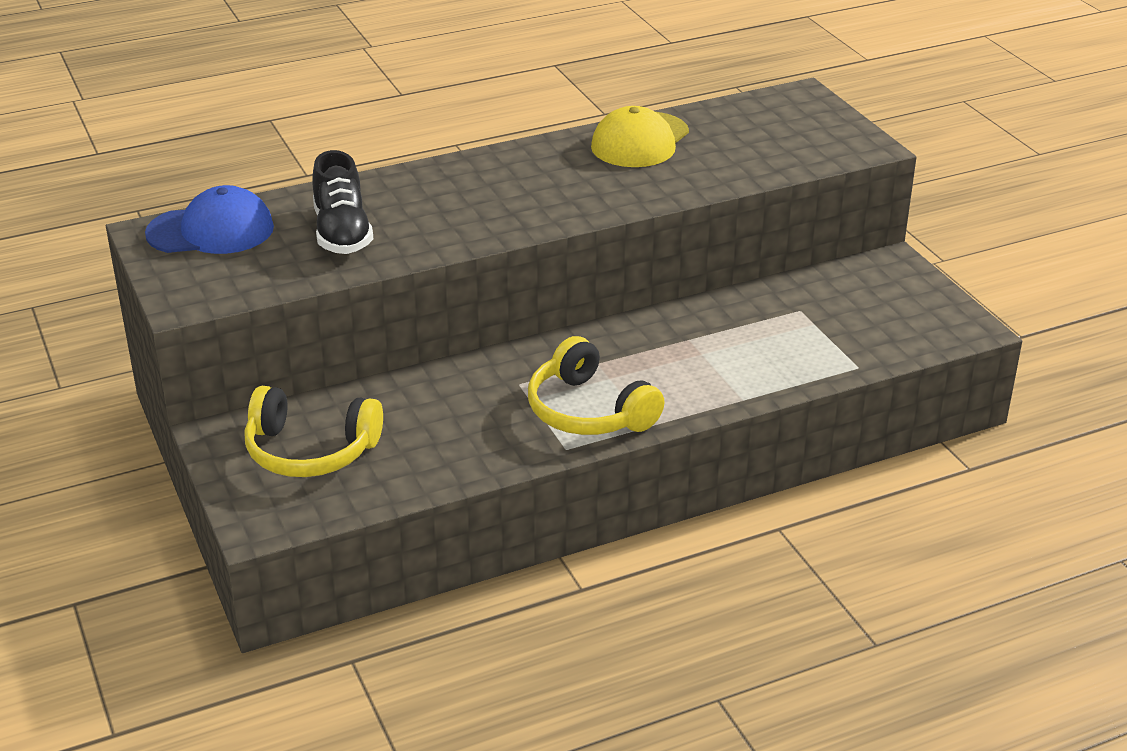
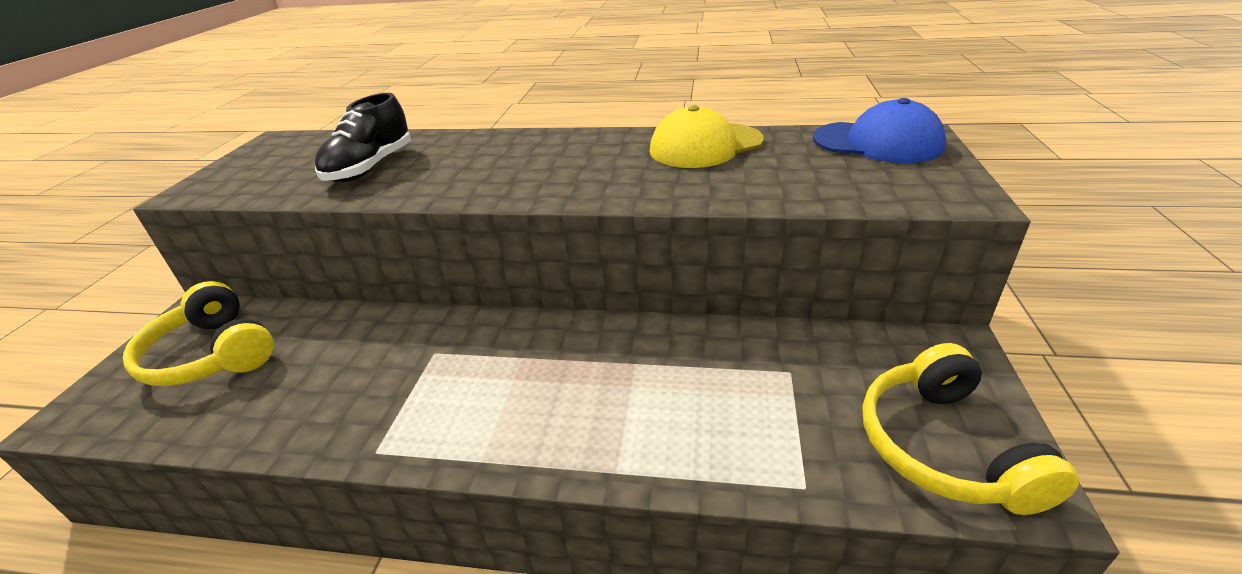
camera: 35 degrees right, 0 degrees up
(211, 231) = (304, 147): blue cap -> blue cap (877, 142)
(589, 411) = (450, 412): yellow headphones -> yellow headphones (944, 447)

